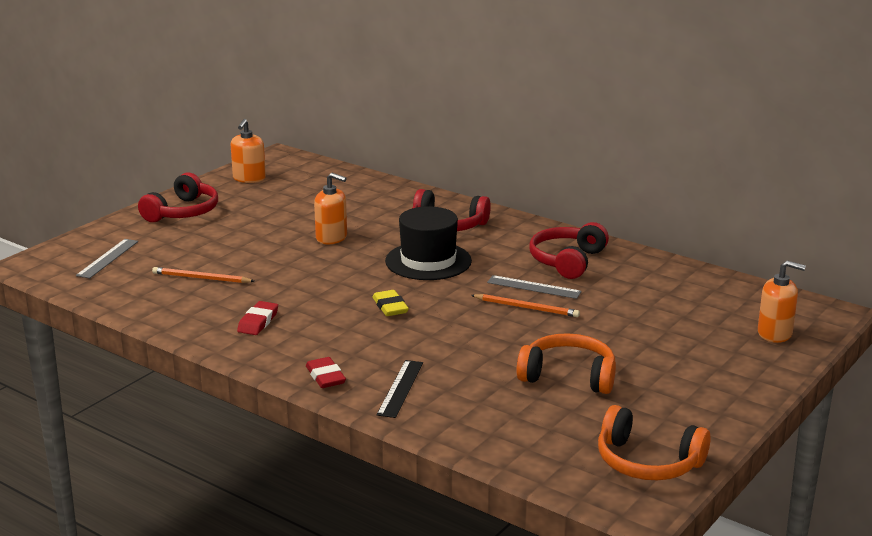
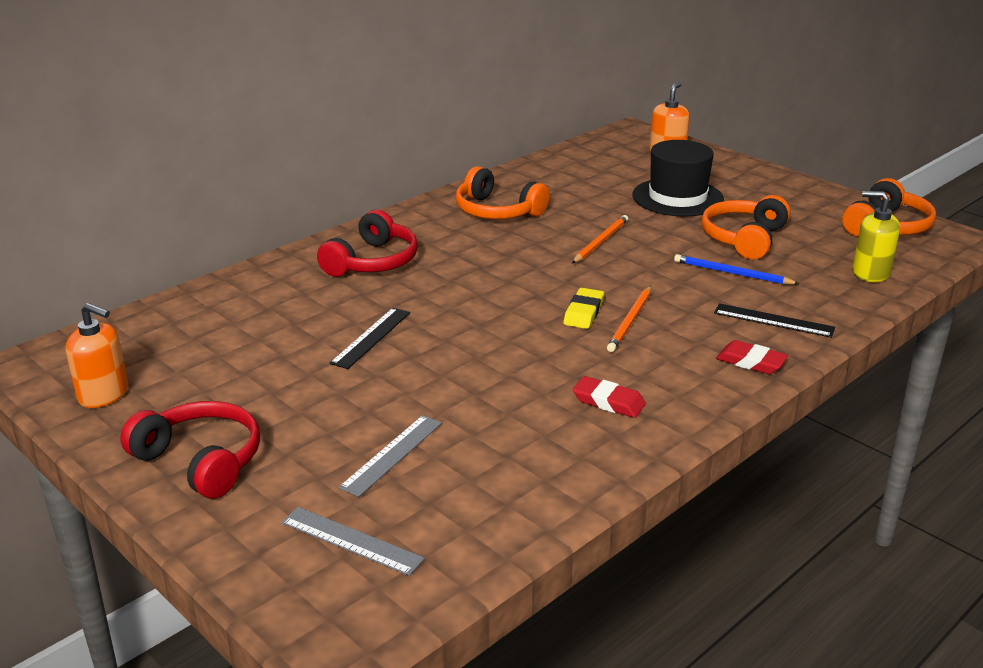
camera: 80 degrees left, 5 degrees up
(201, 278) = (462, 445): orange pencil -> orange pencil (630, 321)
(325, 377) = (751, 362): red eraser -> red eraser turned 45 degrees clockwise
(331, 238) = (371, 337): orange soap dispenser -> black ruler
(390, 307) = (583, 312): yellow eraser -> yellow eraser turned 60 degrees counterclockwise
(428, 261) = (469, 281): black hat -> black hat (677, 197)
(488, 369) = (732, 273): none -> blue pencil
(519, 444) = (870, 273): none -> yellow soap dispenser
(534, 287) = (554, 233): grey ruler -> grey ruler (392, 454)
(567, 261) = (497, 211): red headphones -> orange headphones

